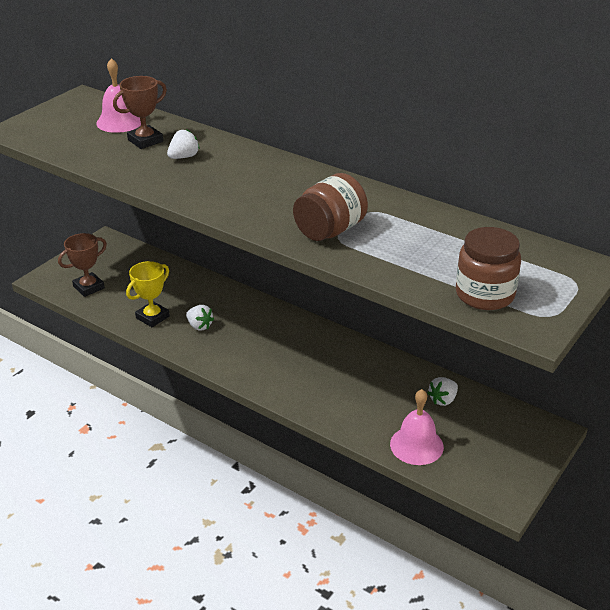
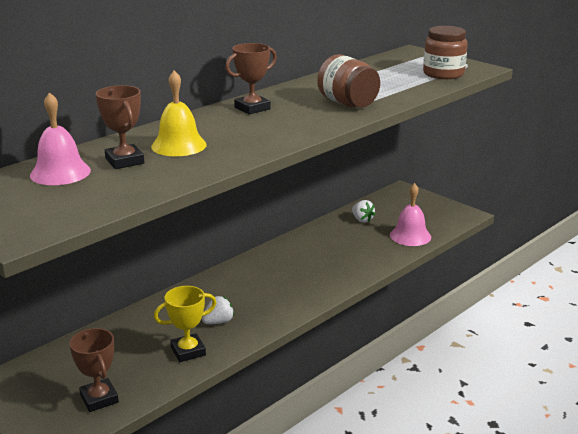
camera: 80 degrees left, 10 degrees down
(152, 317) = (188, 351): yellow trophy -> yellow trophy turned 75 degrees counterclockwise
(184, 157) = (179, 145): white strawberry -> yellow bell
(294, 178) = (252, 108): none -> brown trophy

